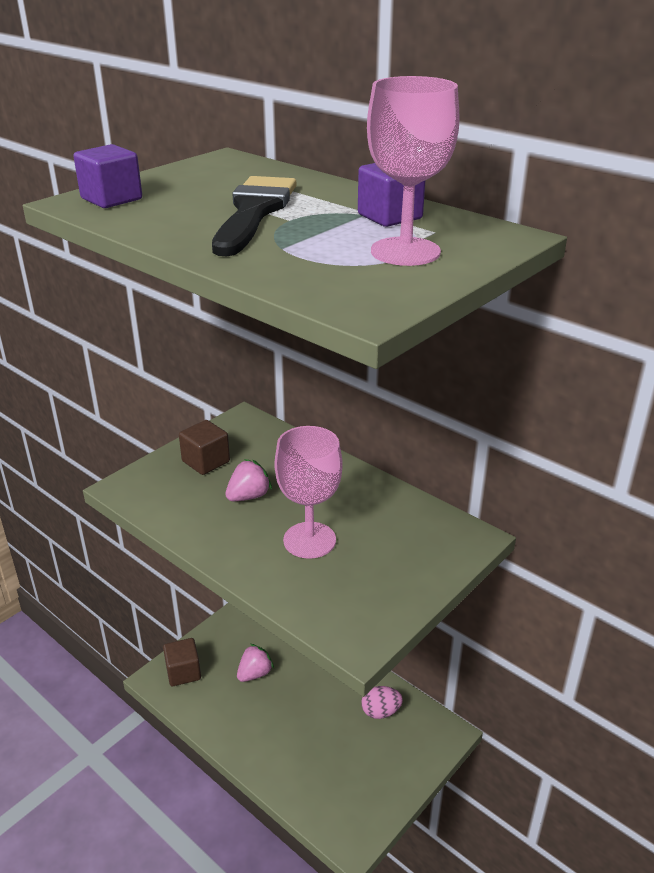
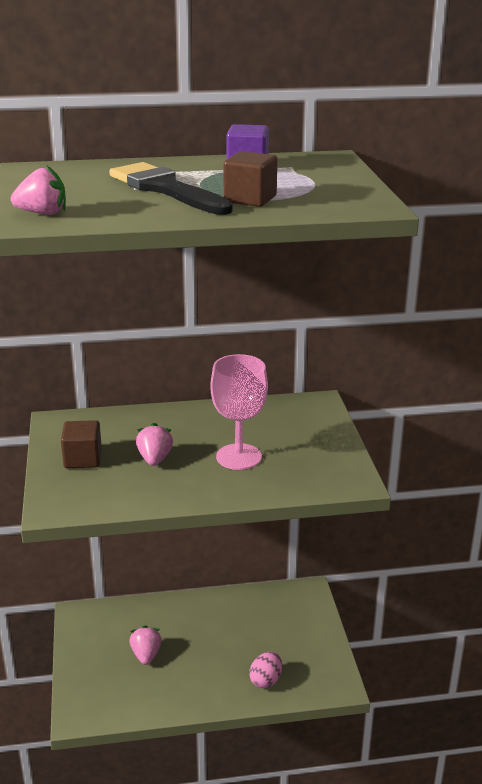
camera: 50 degrees left, 5 degrees down
(111, 199) = (43, 213): purple cube -> pink strawberry
(183, 672) = (91, 696): brown cube -> brown cube (250, 199)
(380, 712) = (258, 610): pink egg -> pink egg (266, 680)
(405, 252) = (309, 179): pink goblet -> none

